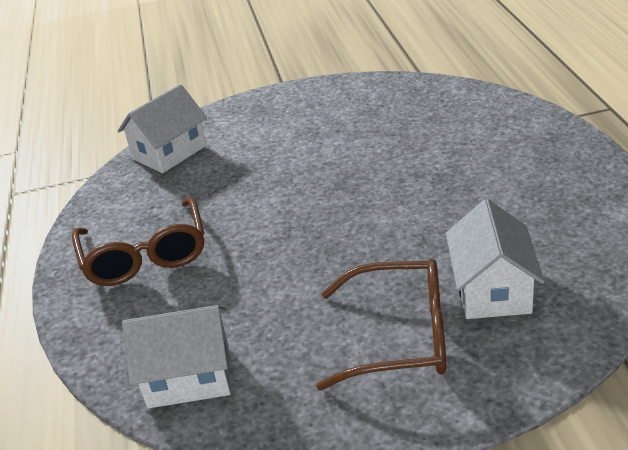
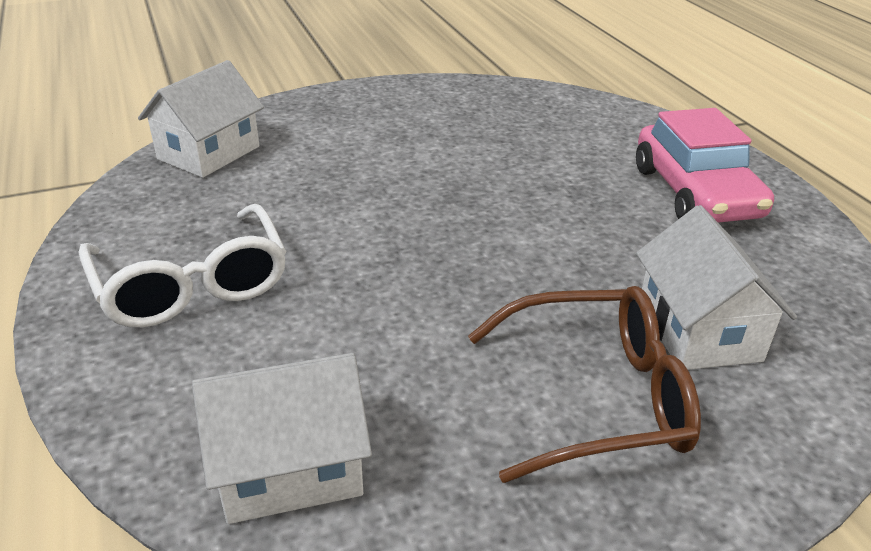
camera: 15 degrees left, 0 degrees up
(145, 256) = (192, 285): brown glasses -> white glasses
(535, 177) = (695, 193): none -> pink car

